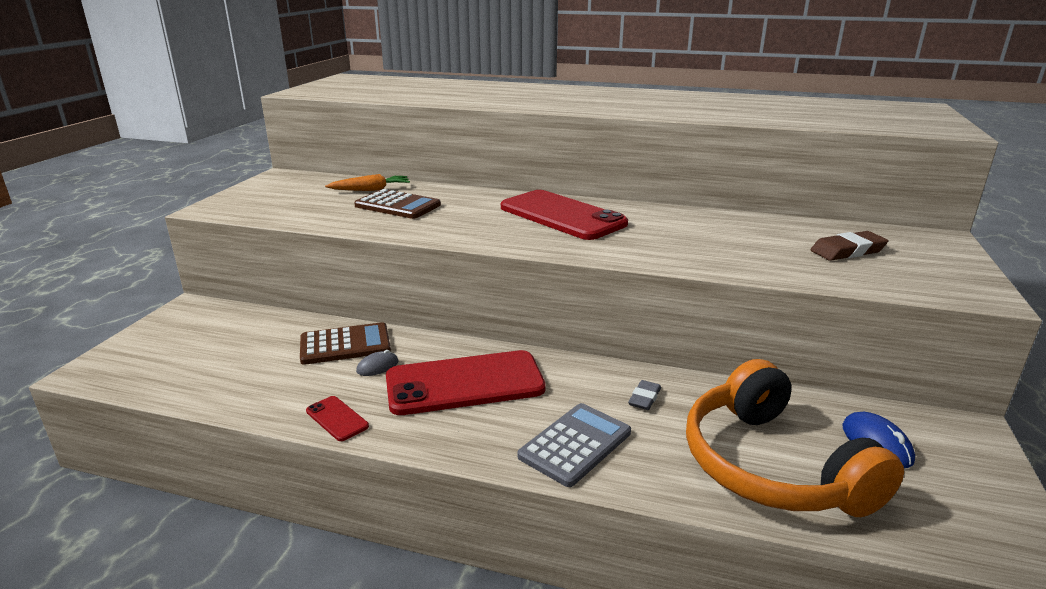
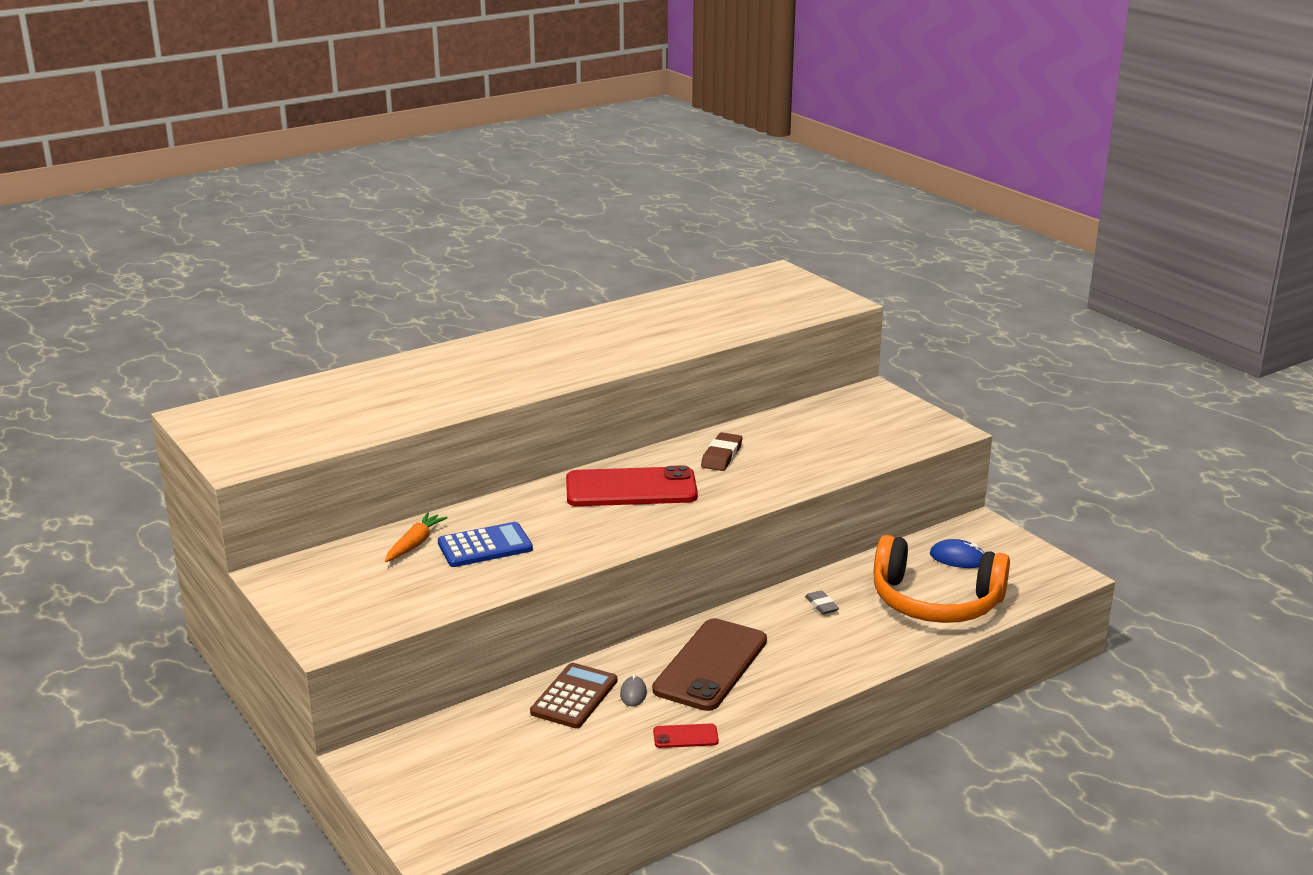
camera: 50 degrees left, 0 degrees up
(398, 205) = (485, 546): brown calculator -> blue calculator
(464, 383) = (710, 665): red phone -> brown phone
(575, 444) = (836, 655): grey calculator -> none
(847, 251) = (847, 429): brown eraser -> brown eraser (721, 456)

